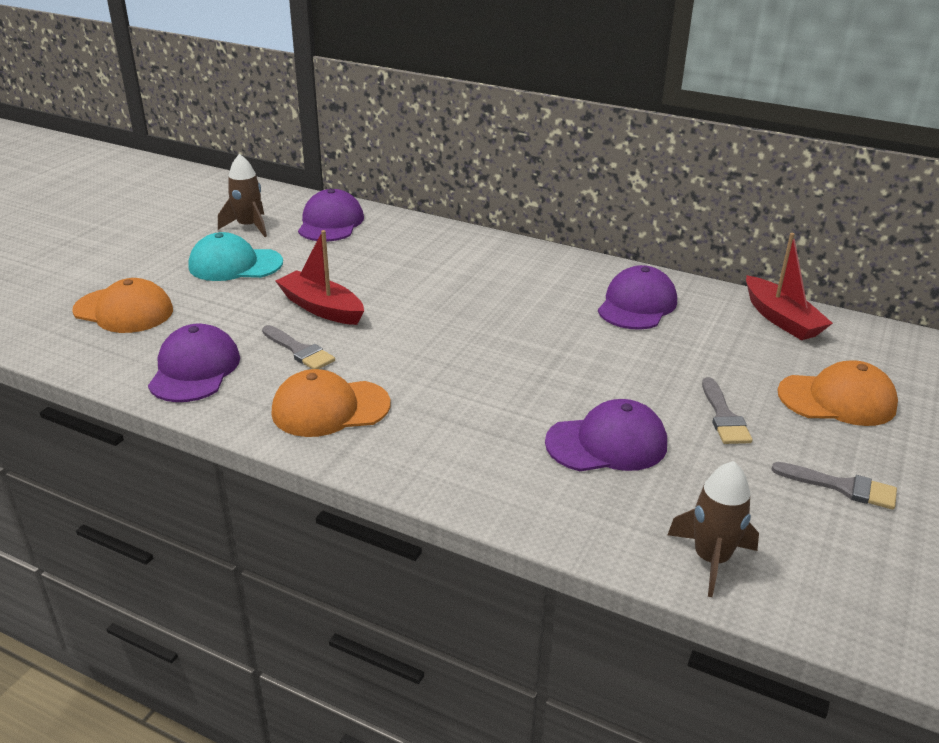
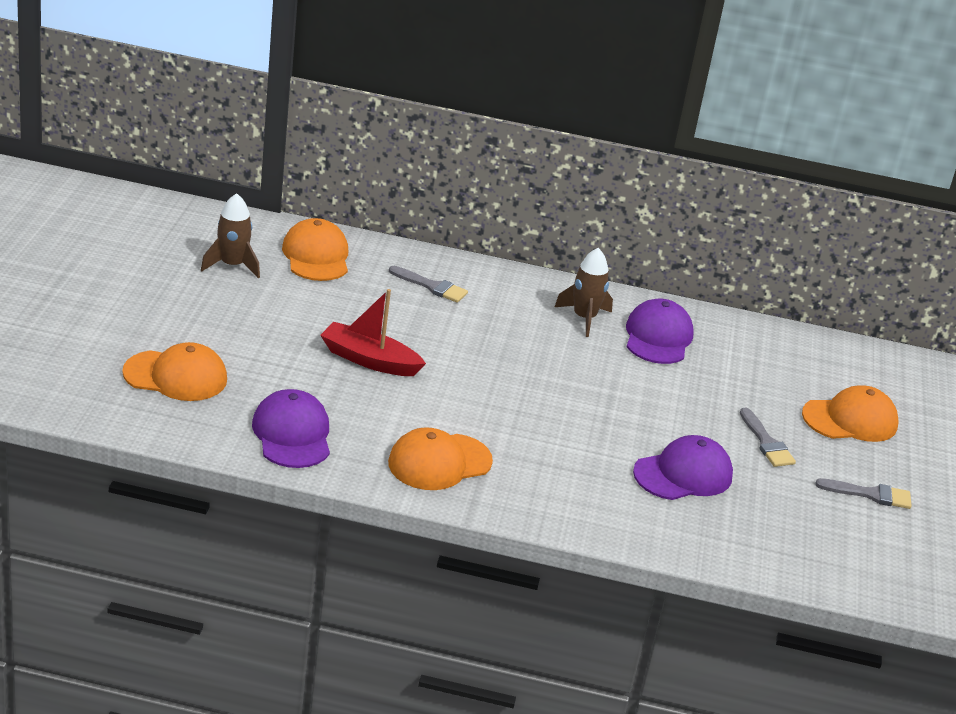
camera: 20 degrees left, 0 degrees up
(235, 264) = (250, 314): turquoise cap -> none
(299, 351) = (377, 407): grey brush -> grey brush (432, 286)
(330, 223) = (316, 256): purple cap -> orange cap
(711, 559) = (792, 558): brown rocket -> brown rocket (584, 318)
(781, 319) = (786, 344): red boat -> none

